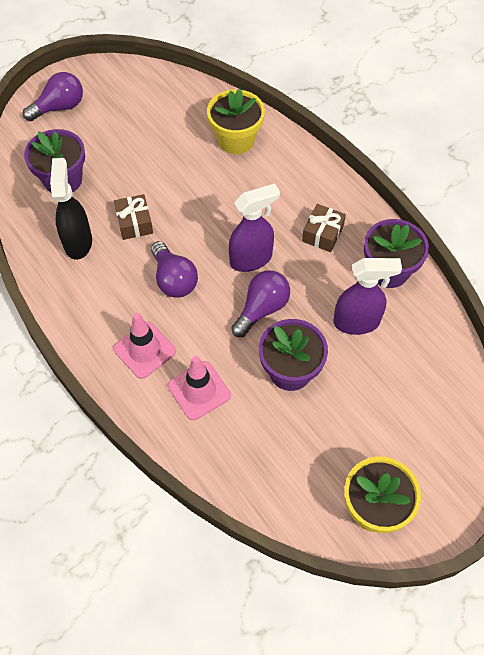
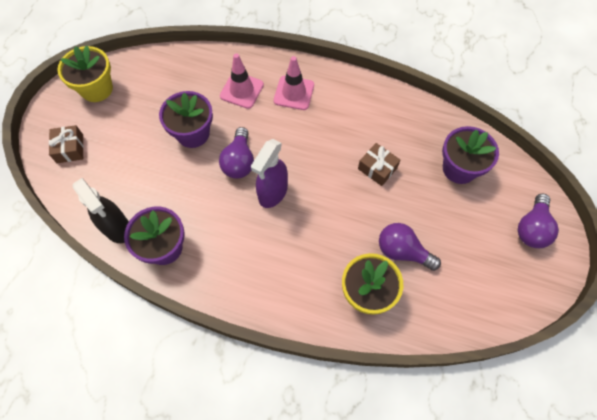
camera: 145 degrees right, 5 degrees up
(78, 242) = (401, 131): black spray bottle -> black spray bottle (117, 228)
(174, 279) = (314, 145): purple light bulb -> purple light bulb (402, 251)
(322, 234) = (233, 247): brown gift -> brown gift (70, 148)
(357, 322) = (166, 192): purple spray bottle -> none

